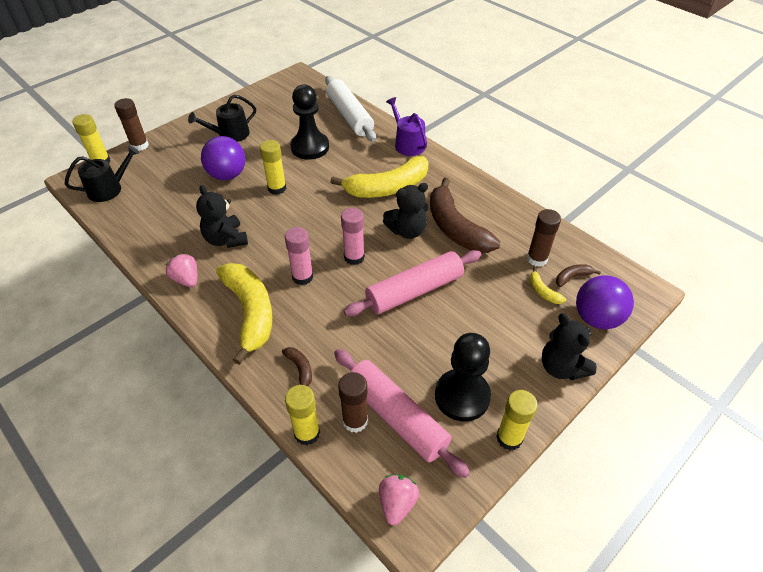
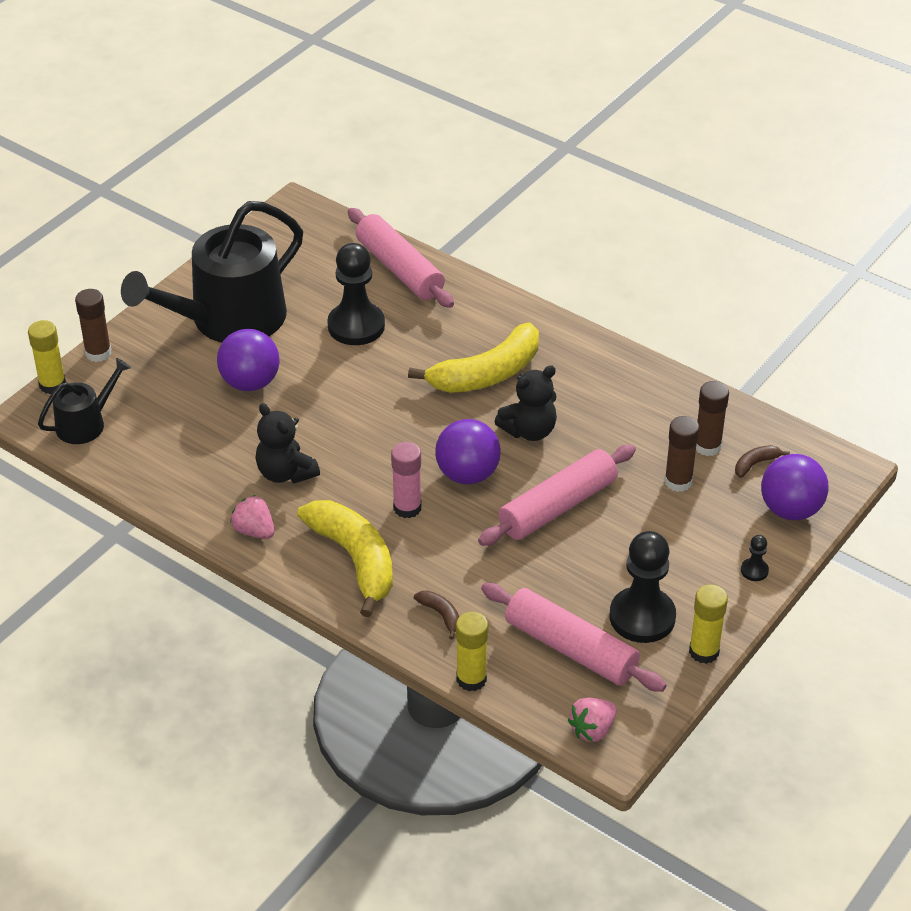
camera: 10 degrees left, 5 degrees down
(230, 134) = (228, 319): black watering can -> black watering can, size x2.05
(277, 188) = (330, 393): yellow glue stick -> none
(349, 116) = (399, 269): white rolling pin -> pink rolling pin
(354, 257) = (467, 474): pink glue stick -> purple ball
(355, 421) = (523, 659): brown glue stick -> brown glue stick (678, 482)
(397, 503) = (592, 730): pink strawberry -> pink strawberry turned 135 degrees counterclockwise
(407, 144) = (498, 304): purple watering can -> none
(455, 227) = (593, 418): brown banana -> none
(543, 291) = (720, 486): yellow banana -> none
(561, 367) = (754, 570): black teddy bear -> black pawn

